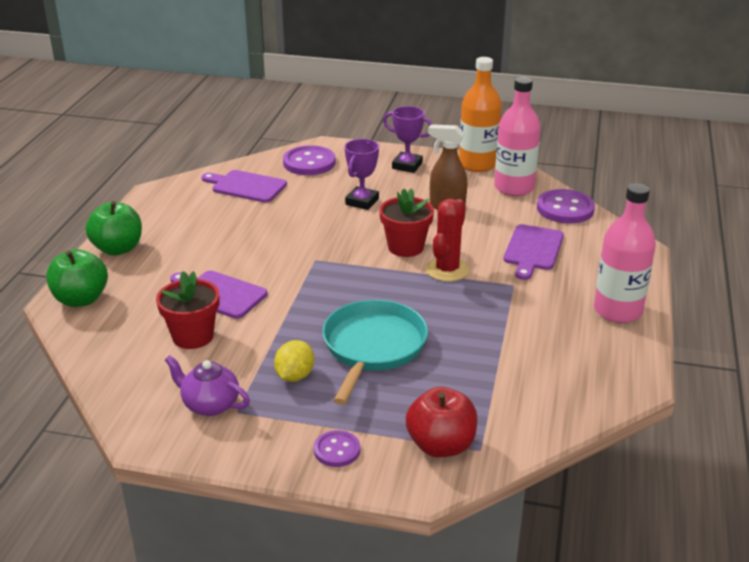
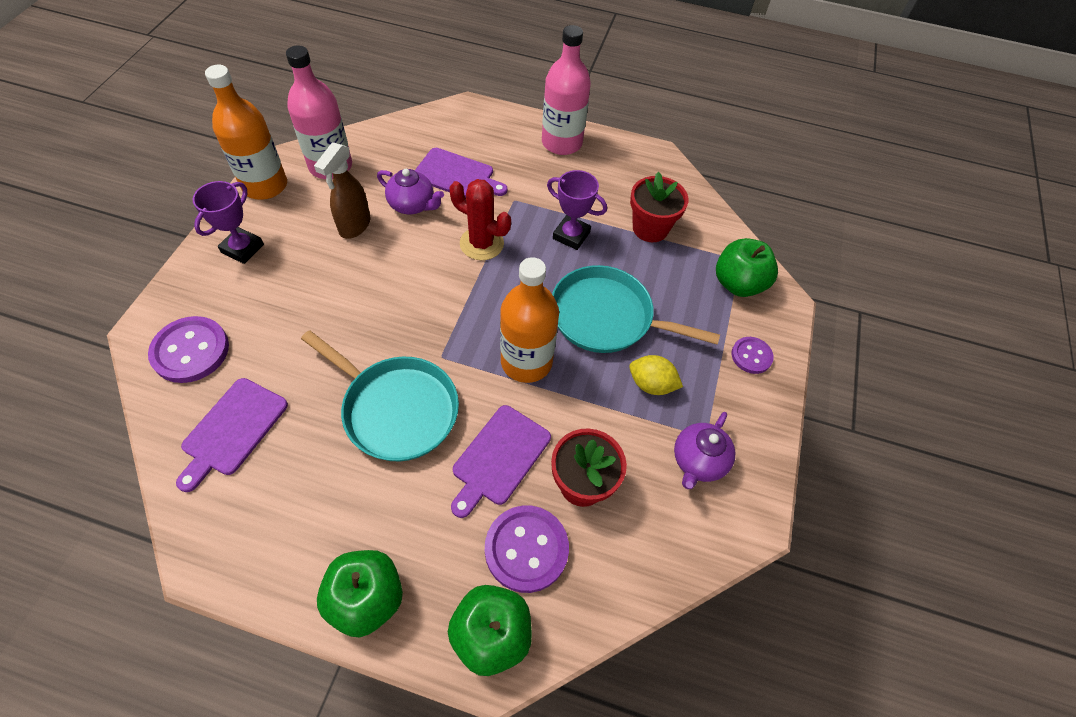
camera: 90 degrees left, 25 degrees up
(264, 245) = (396, 409): none -> turquoise pan
(314, 302) = (526, 362): none -> orange bottle
(362, 201) = (319, 301): purple trophy -> purple trophy (571, 235)
(405, 247) = (431, 271): red flower pot -> red flower pot (650, 228)
(441, 445) = (738, 284): red apple -> green apple
(482, 230) = (412, 205): none -> purple teapot
(565, 209) = (386, 138): purple button -> purple button (526, 549)

